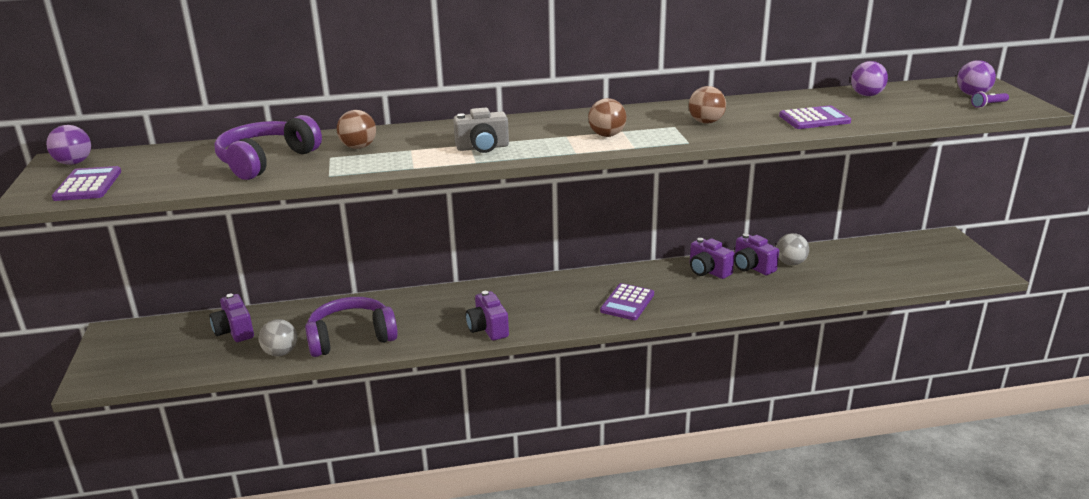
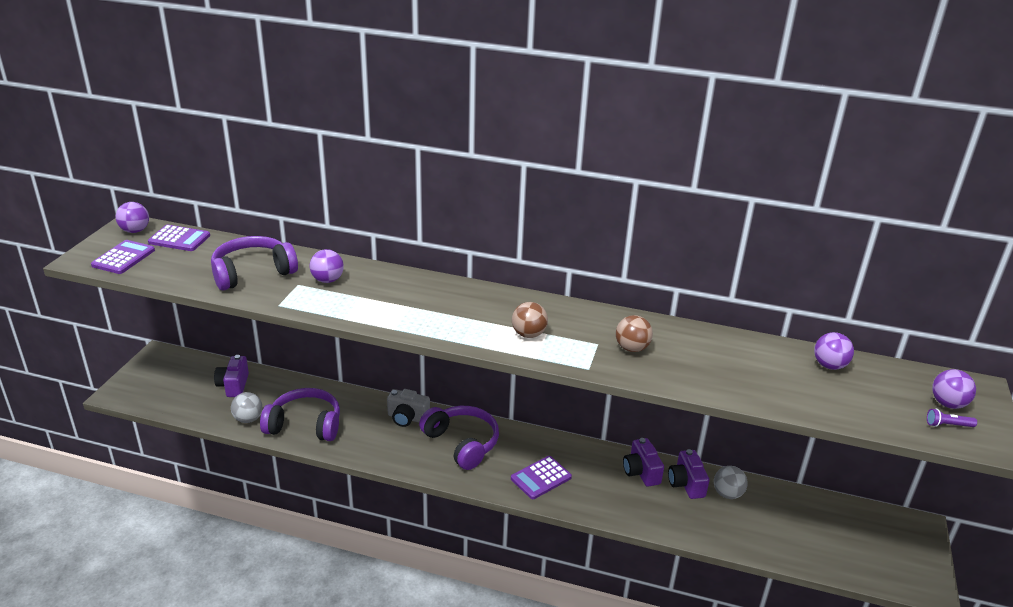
camera: 25 degrees right, 5 degrees up
(358, 147) = (327, 280): brown ball -> purple ball
(482, 147) = (416, 314): grey camera -> grey camera (407, 418)
(488, 328) = (409, 458): purple camera -> none
(528, 301) = (462, 443): none -> purple headphones
(814, 119) = (738, 380): purple calculator -> purple calculator (179, 239)

